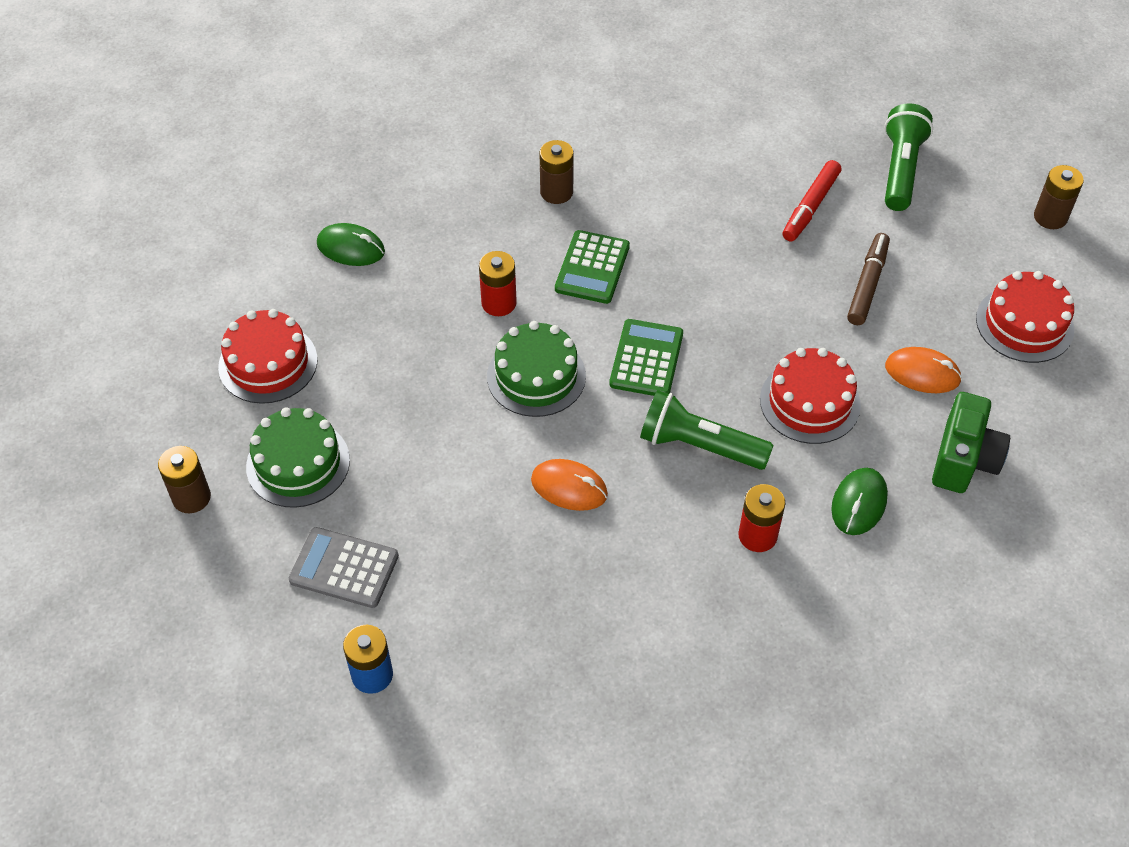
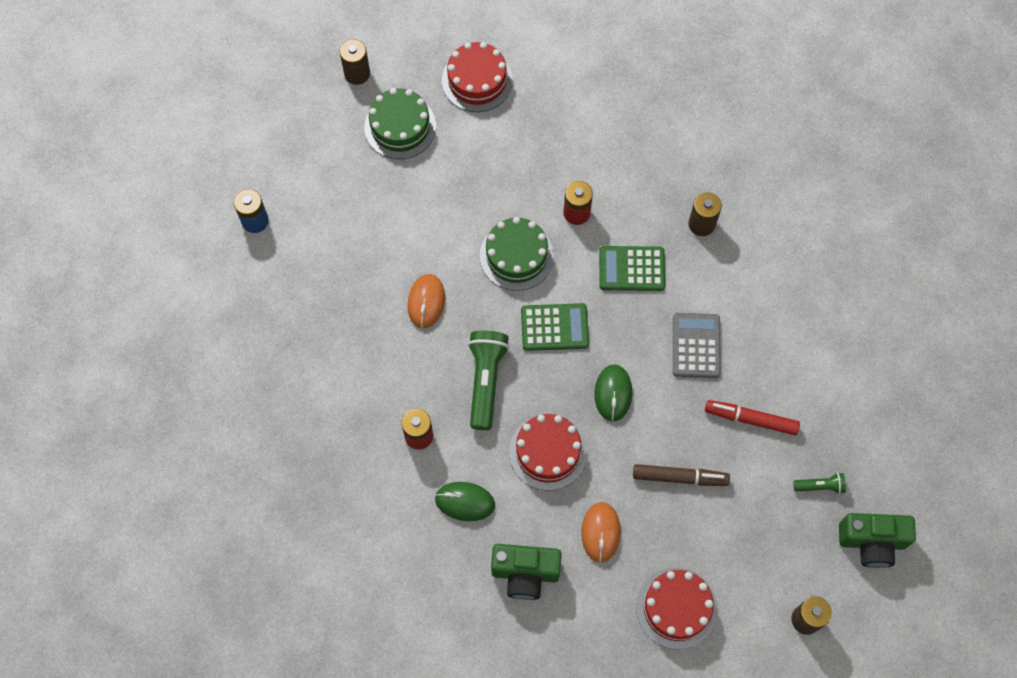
camera: 75 degrees right, 15 degrees up
(344, 568) = (327, 180): grey calculator -> grey calculator (696, 345)
(351, 248) = (597, 98): green mouse -> green mouse (613, 393)
(900, 169) = (820, 486): green flashlight -> green flashlight, size x0.51
(970, 145) = (871, 542): none -> green camera

